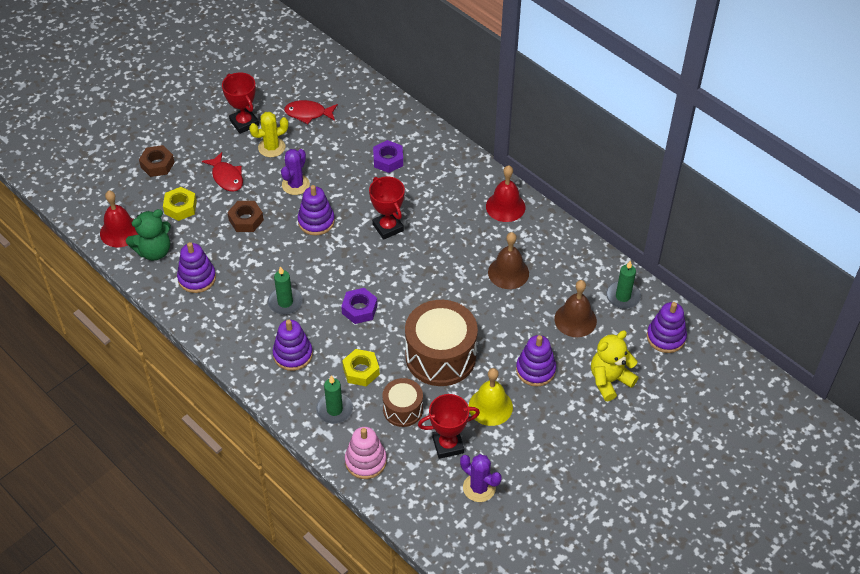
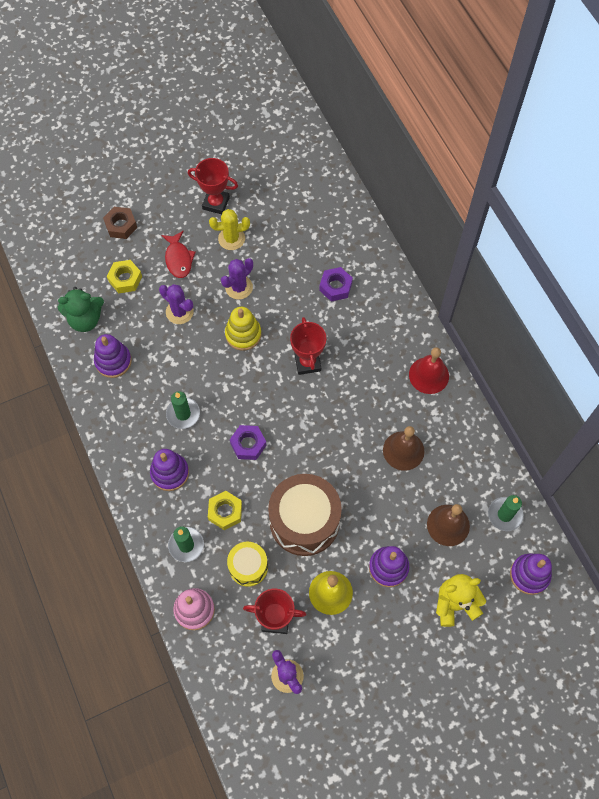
camera: 20 degrees right, 15 degrees up
(120, 231) = (63, 288): red bell -> none
(244, 123) = (216, 203): red trophy -> red trophy turned 60 degrees counterclockwise
(246, 220) = (179, 312): brown nut -> purple cactus
(308, 113) = (279, 211): red fish -> none
(316, 221) = (243, 334): purple stacking toy -> yellow stacking toy
(403, 409) = (248, 567): brown drum -> yellow drum

